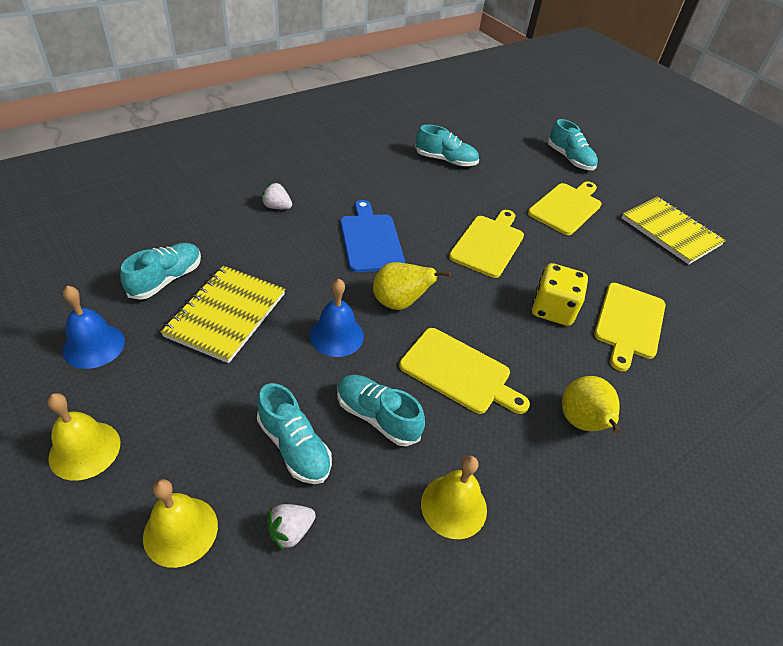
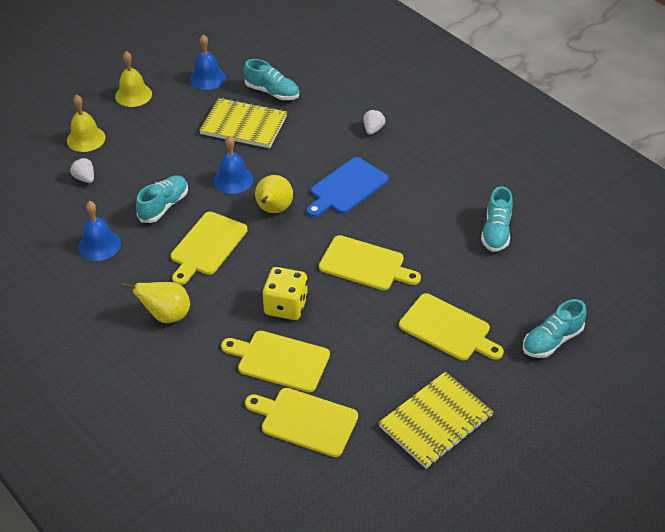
camera: 90 degrees right, 0 degrees up
(294, 446) = (139, 172): turquoise shoe -> none
(370, 240) = (346, 187): blue cutting board -> blue cutting board turned 150 degrees clockwise
(453, 506) = (99, 245): yellow bell -> blue bell
(698, 312) = (305, 421): none -> yellow cutting board

